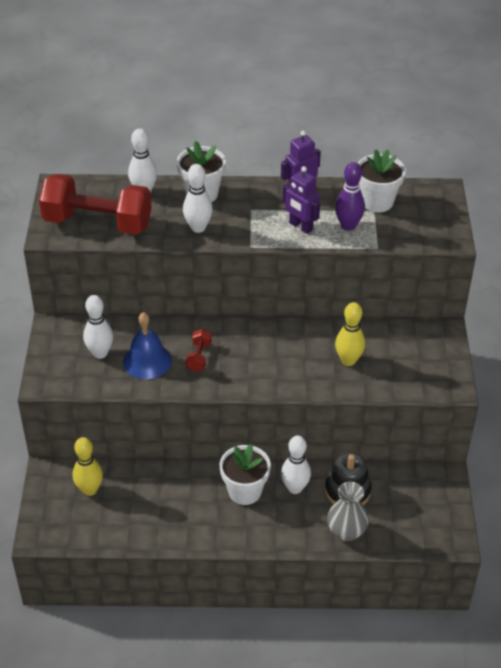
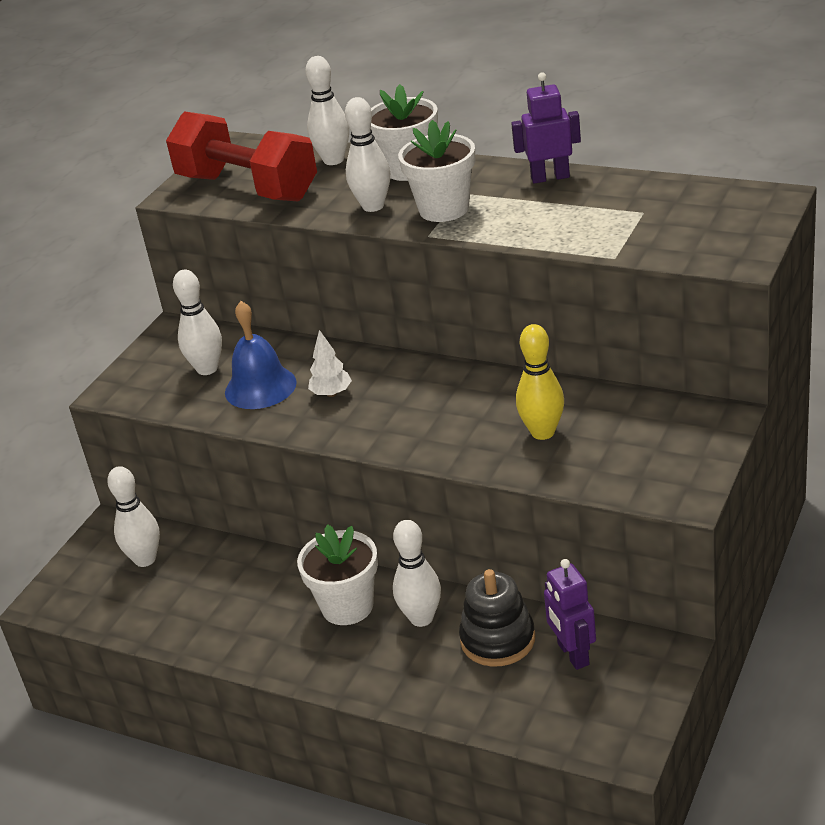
camera: 30 degrees right, 10 degrees down
(89, 490) = (145, 559): yellow bowling pin -> white bowling pin
(199, 357) = (331, 394): red dumbbell -> white tree
(300, 226) = (518, 220): purple robot -> purple robot (572, 654)
(346, 531) = (461, 695): grey vase -> none
(348, 226) = (589, 226): purple bowling pin -> none
(377, 202) = (656, 202): white flower pot -> white flower pot (444, 209)

